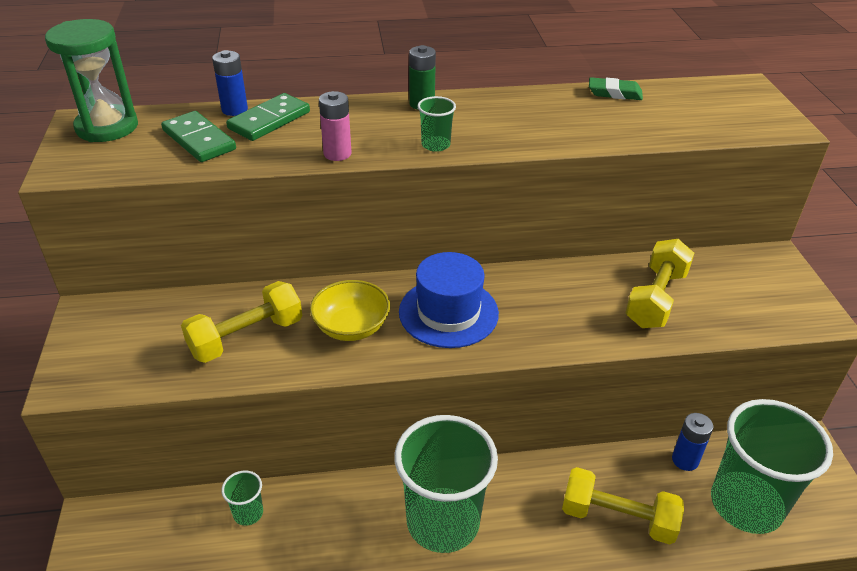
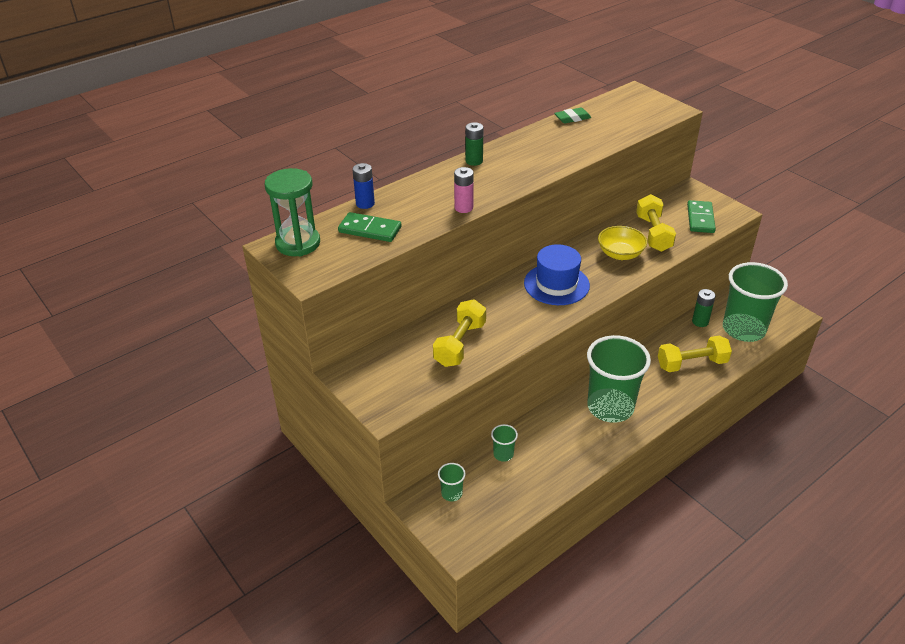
camera: 30 degrees left, 0 degrees up
(269, 120) = (396, 203): green domino -> green domino (700, 219)
(351, 327) = (512, 314): yellow bowl -> yellow bowl (620, 254)
(435, 145) = (512, 183): green cup -> green cup (451, 493)
(685, 460) = (700, 322): blue battery -> green battery

